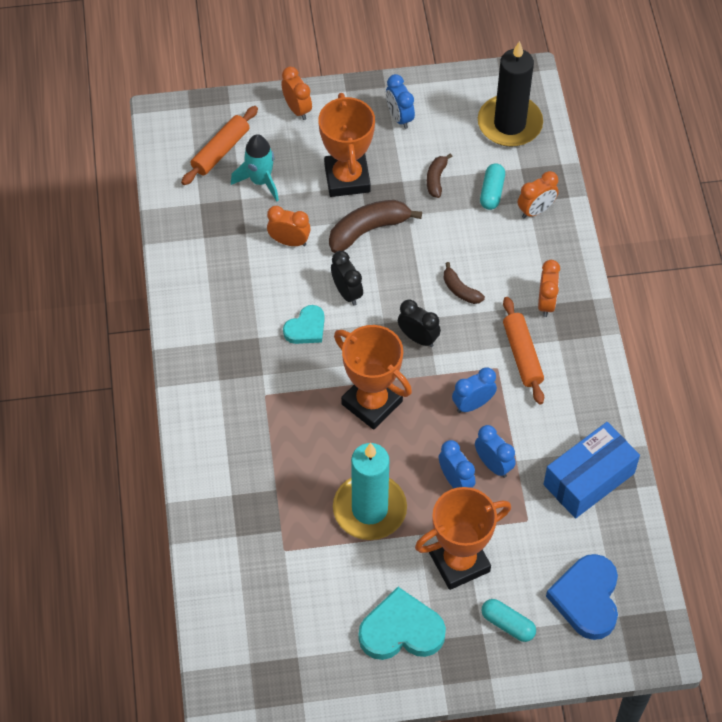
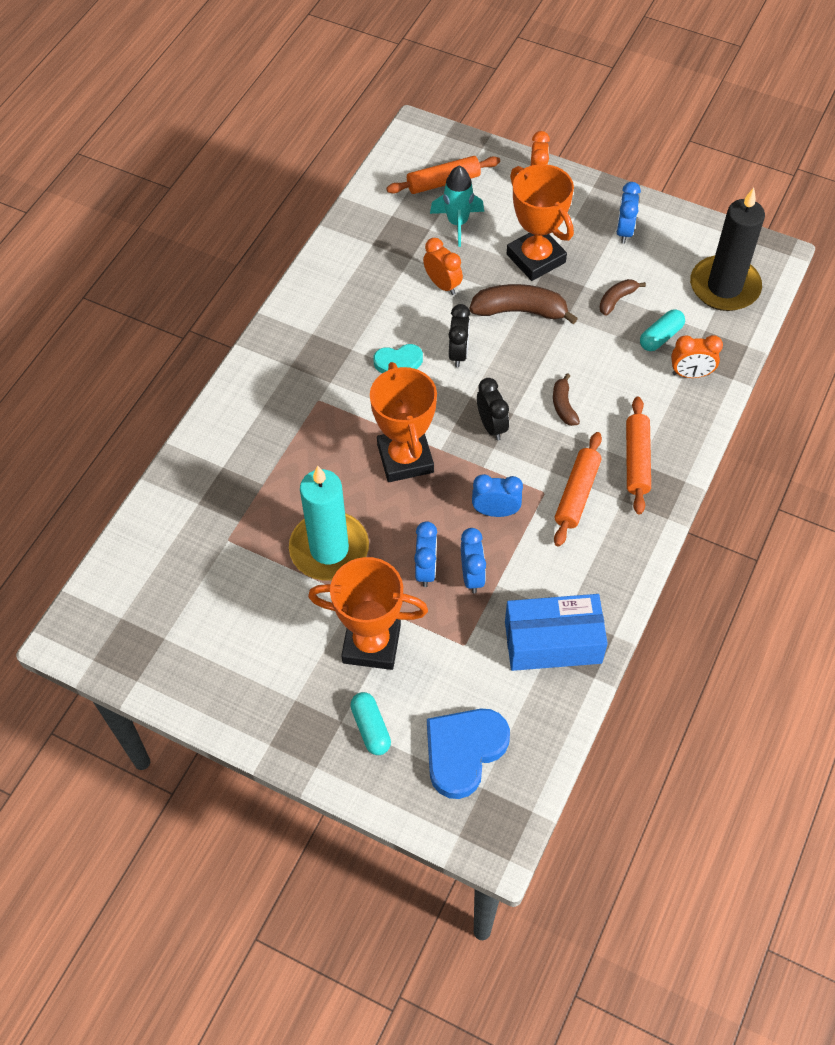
camera: 35 degrees right, 0 degrees up
(347, 178) = (535, 258): orange trophy -> orange trophy turned 60 degrees counterclockwise
(401, 630) = (271, 672): turquoise heart -> none
(546, 303) = (636, 460): orange clock -> orange rolling pin

